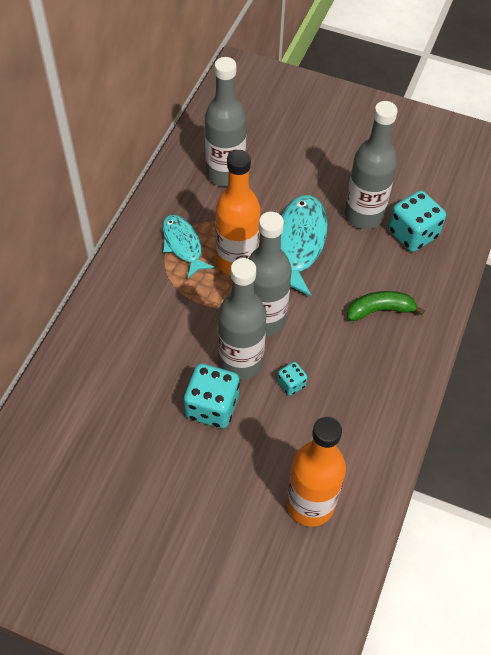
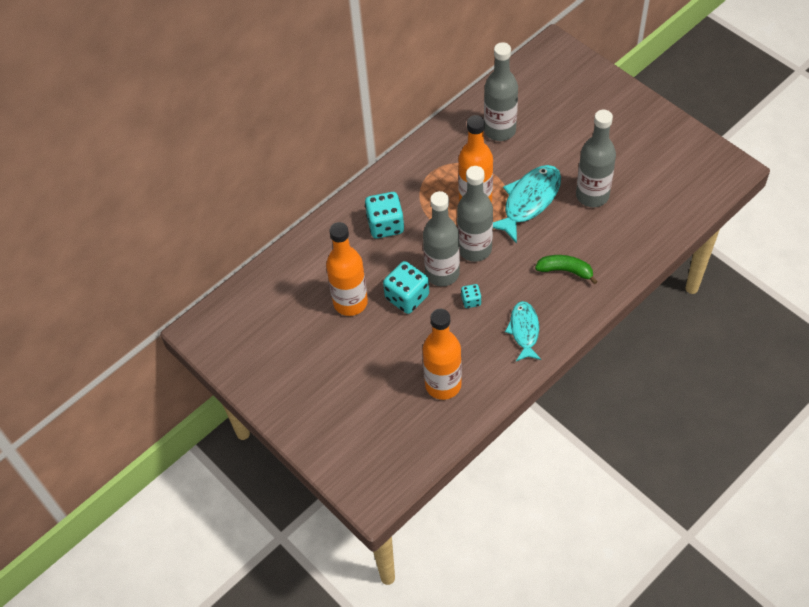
camera: 30 degrees right, 0 degrees up
(144, 439) = (350, 302): none -> orange bottle
(183, 245) = (441, 175): turquoise fish -> turquoise fish (524, 331)
(412, 234) = (623, 222): turquoise dice -> turquoise dice (385, 225)

